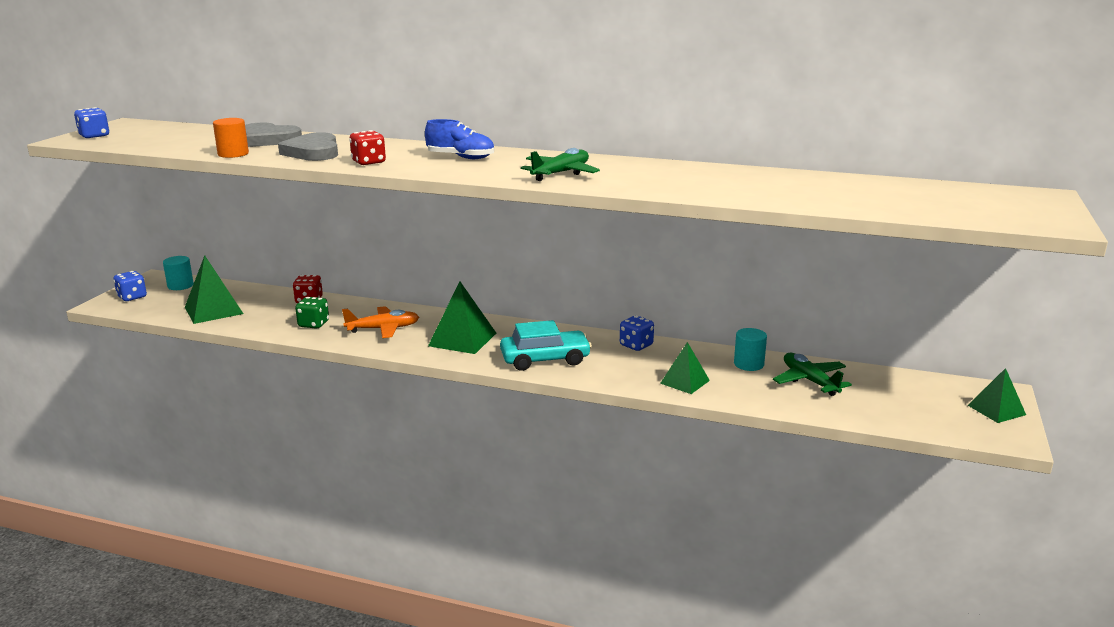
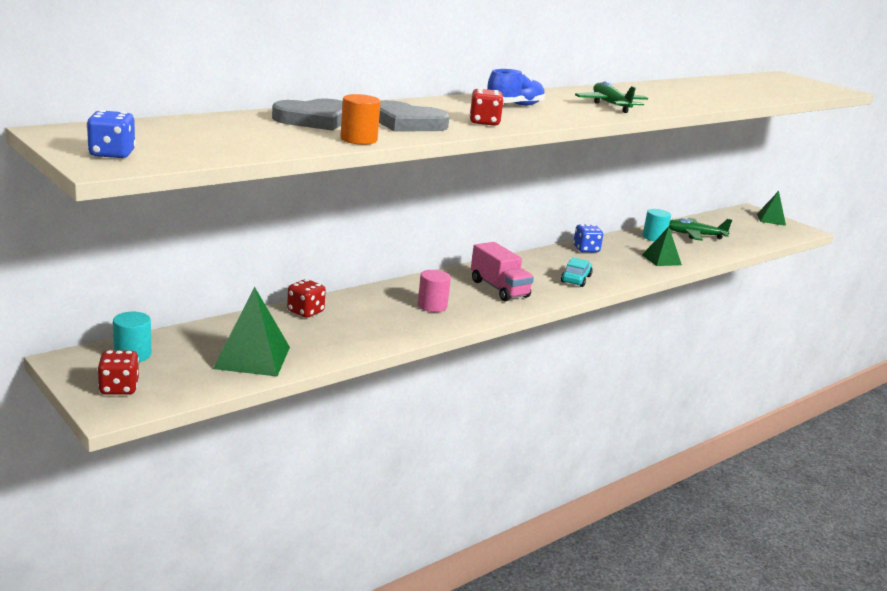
camera: 60 degrees left, 0 degrees up
(132, 297) = (119, 388): blue dice -> red dice
(313, 324) = (375, 327): green dice -> none
(383, 329) = (432, 306): orange plane -> pink cylinder
(462, 339) = (499, 289): green pyramid -> pink truck
(545, 359) = (576, 279): turquoise car -> turquoise car, size x0.61

